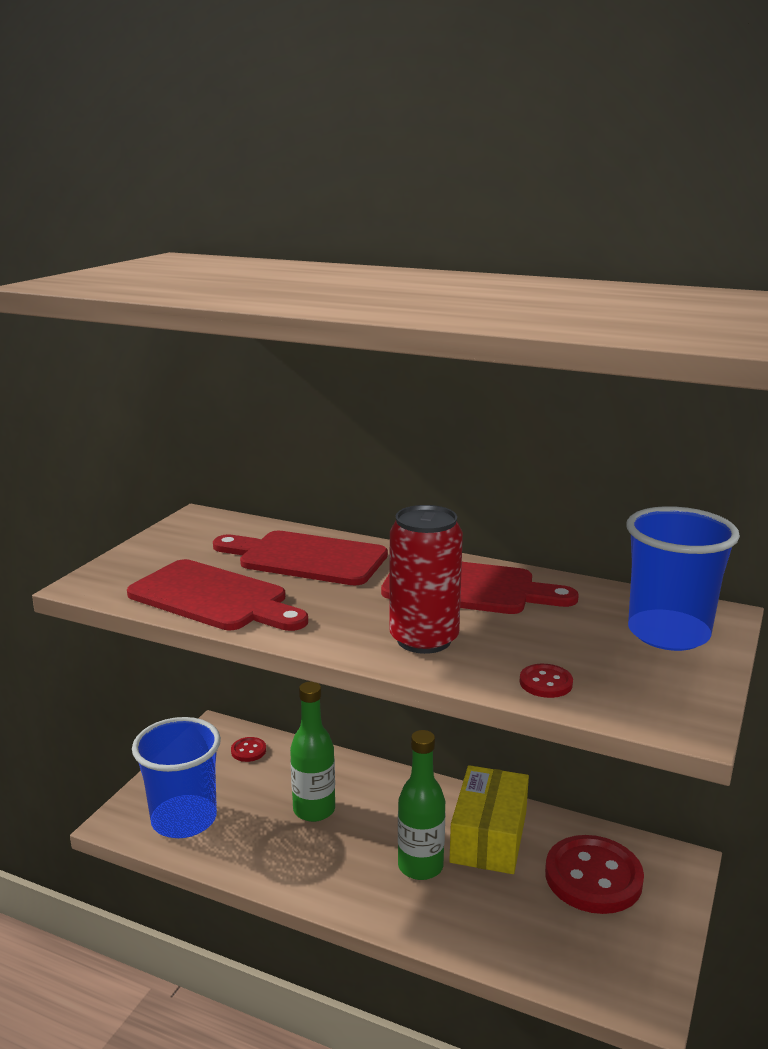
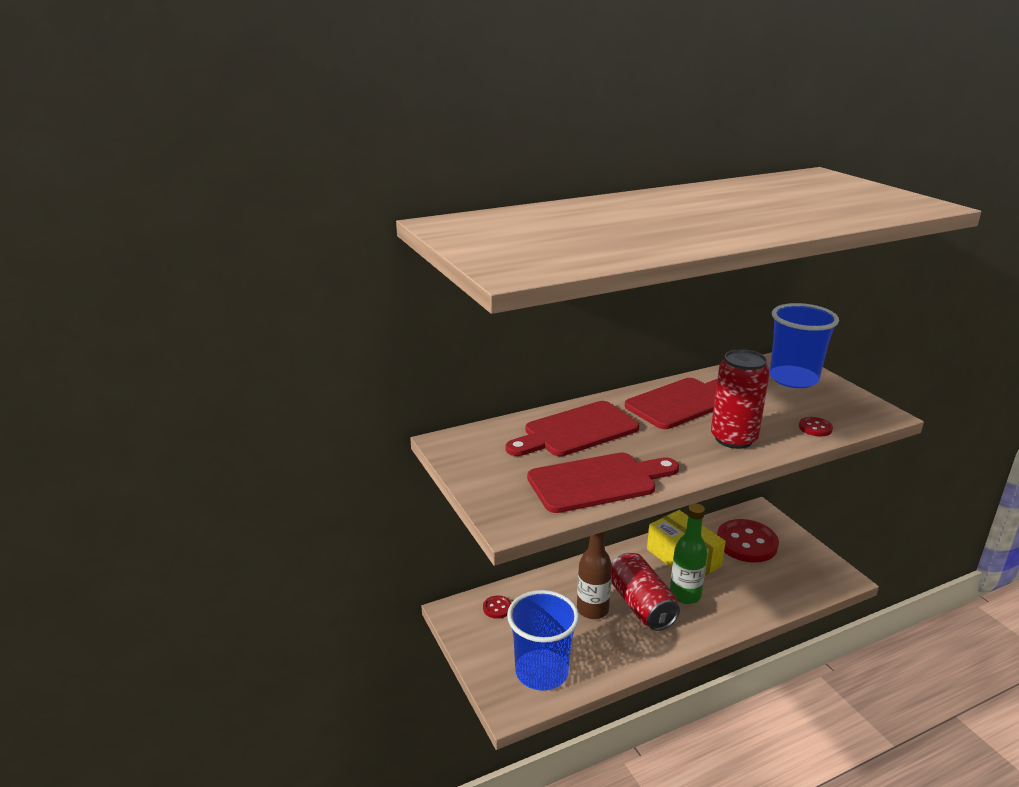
camera: 50 degrees left, 5 degrees up
(314, 810) = (592, 610): green bottle -> brown bottle
(361, 841) = (641, 605): none -> red can

